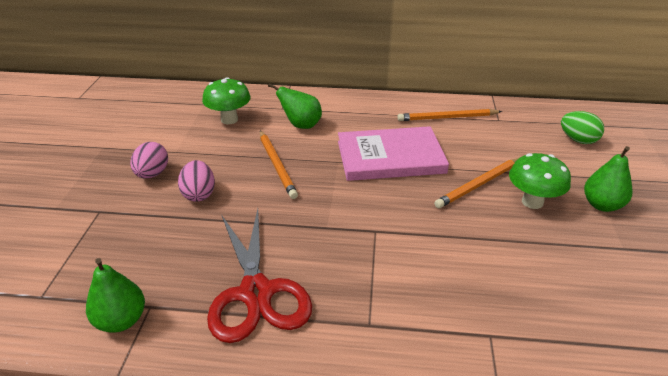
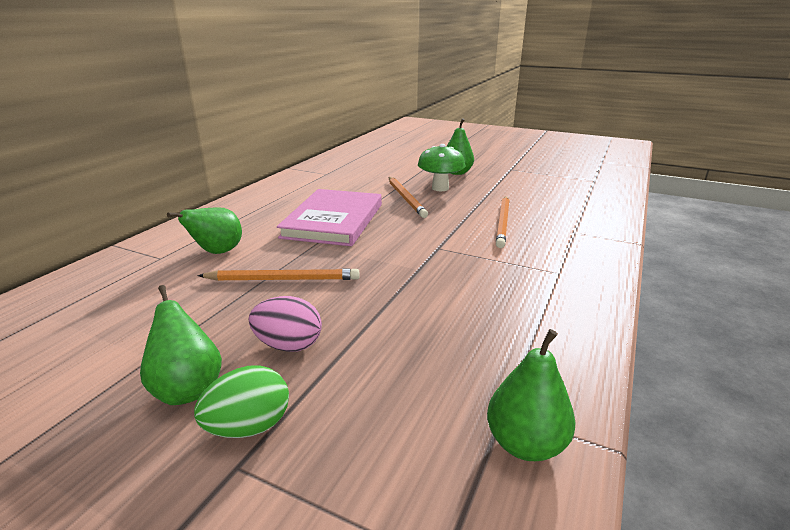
camera: 70 degrees left, 10 degrees down
(152, 174) = (188, 389): pink egg -> green pear
(229, 119) = (129, 298): green mushroom -> none
(256, 293) = (502, 324): red scissors -> none
(447, 118) = (299, 188): orange pencil -> orange pencil (503, 223)
(578, 140) = (380, 160): green egg -> green egg (249, 427)

